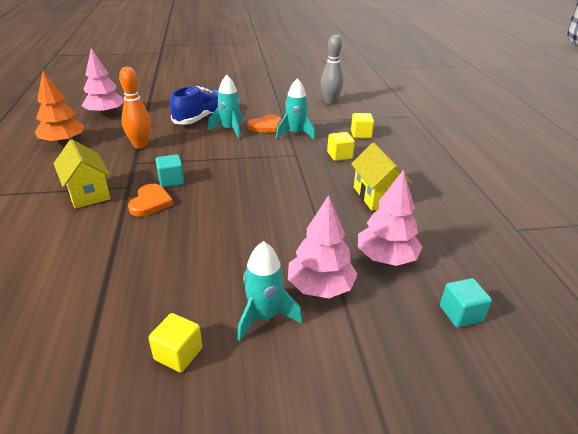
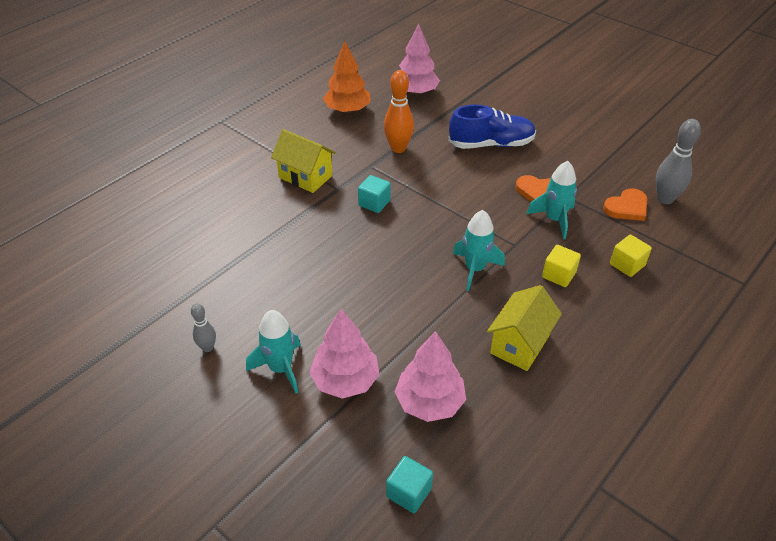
camera: 50 degrees right, 10 degrees up
(88, 193) = (305, 177): yellow house -> yellow house turned 75 degrees counterclockwise
(150, 202) = (334, 215): orange heart -> orange heart (627, 207)
(178, 353) = (207, 347): yellow cube -> grey bowling pin
(229, 130) = (497, 175): turquoise rocket -> turquoise rocket (475, 269)

